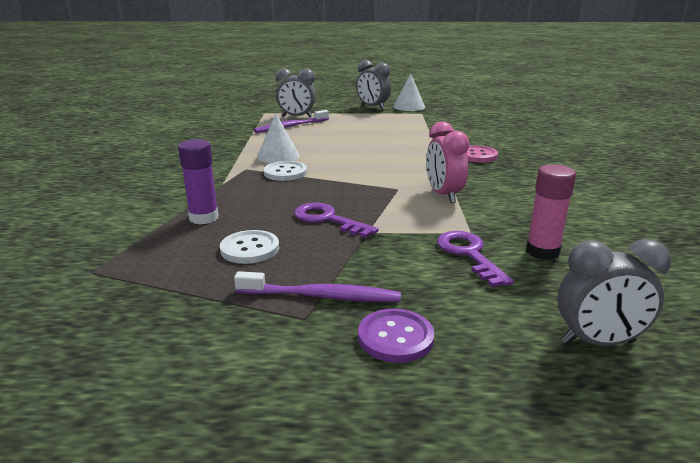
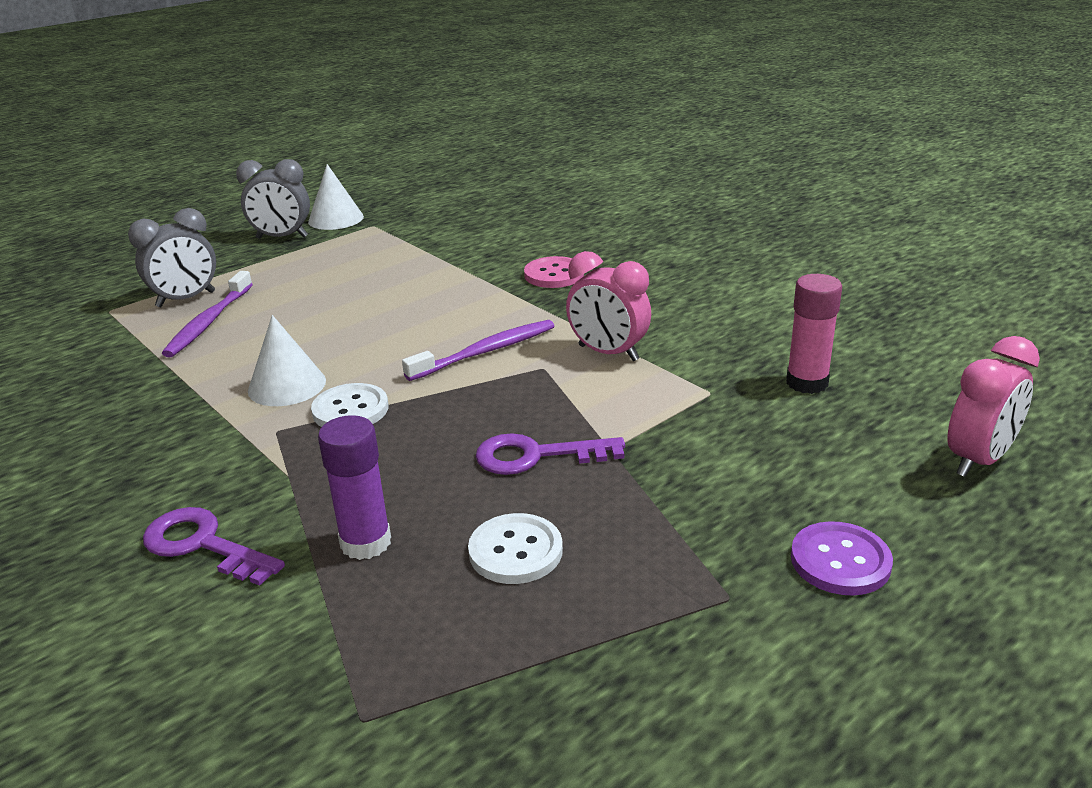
camera: 40 degrees left, 5 degrees up
(322, 296) = (702, 561): purple toothbrush -> purple toothbrush (485, 352)
(469, 254) = (752, 422): purple key -> purple key (203, 545)
(598, 342) = (978, 460): grey clock -> pink clock

